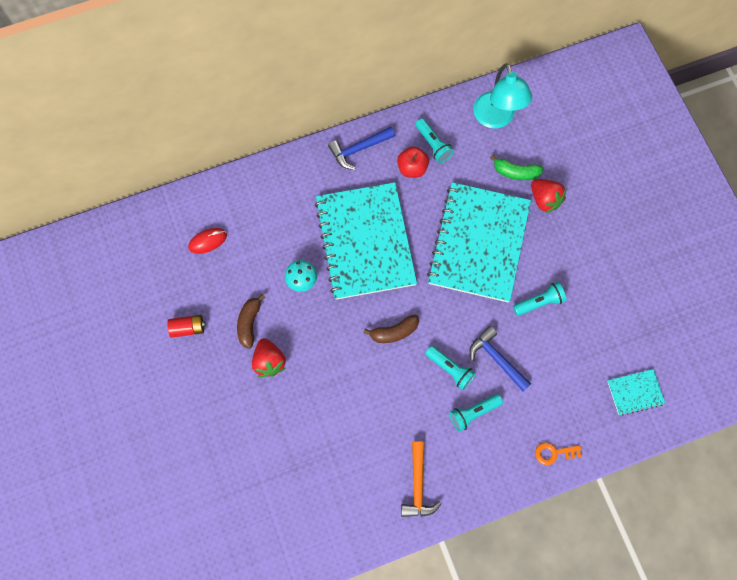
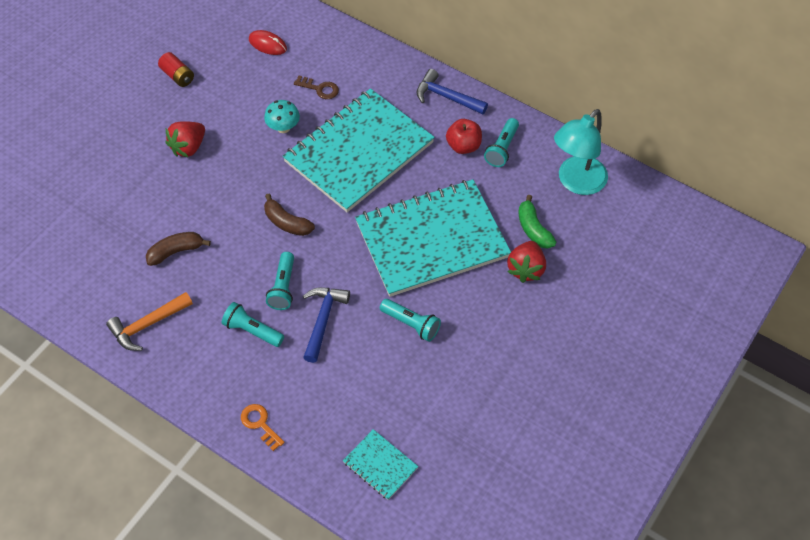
camera: 55 degrees right, 15 degrees down
(249, 323) = (214, 114): brown banana -> brown banana (176, 251)
(283, 231) = (320, 89): none -> brown key

